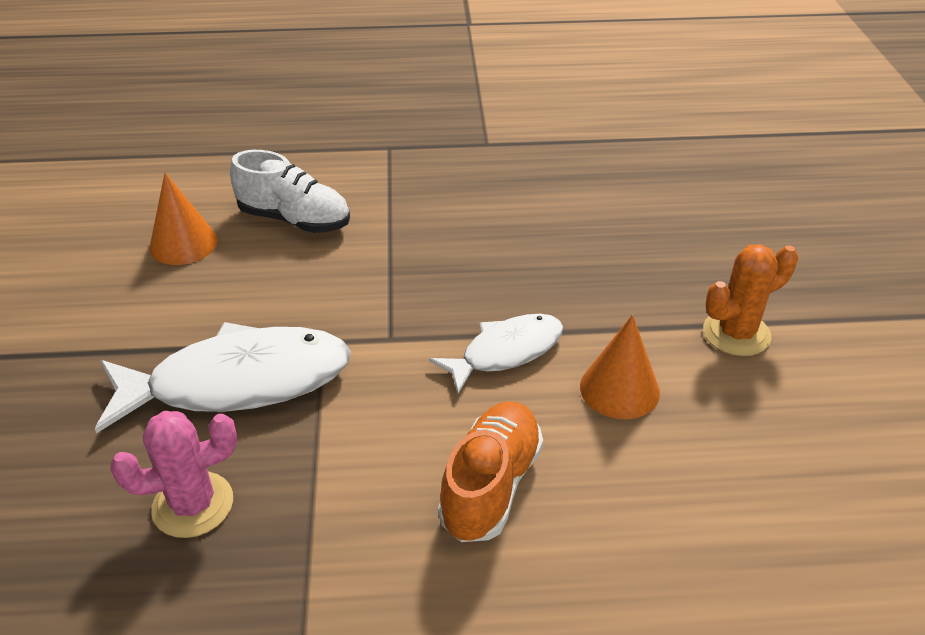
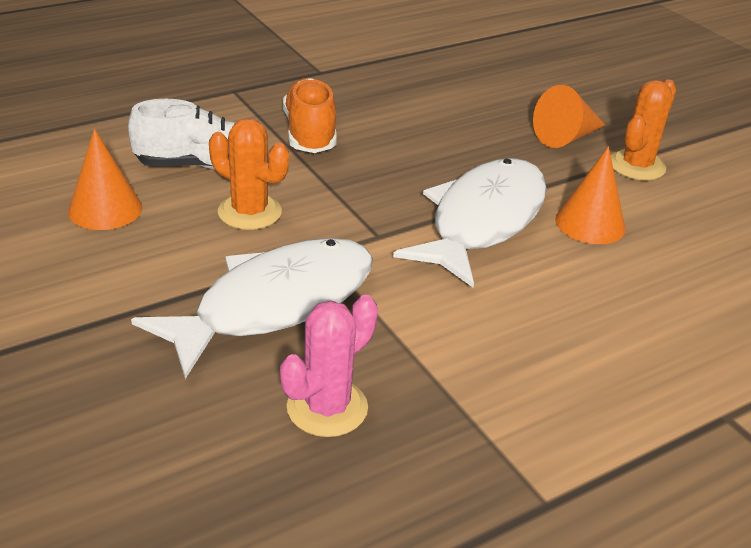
camera: 30 degrees left, 5 degrees down
(296, 280) = (249, 212): none -> orange cactus
(491, 485) = (558, 315): orange shoe -> orange shoe (310, 134)
(506, 352) = (483, 221): white fish -> white fish, size x1.69
(683, 277) = (566, 137): none -> orange cone

